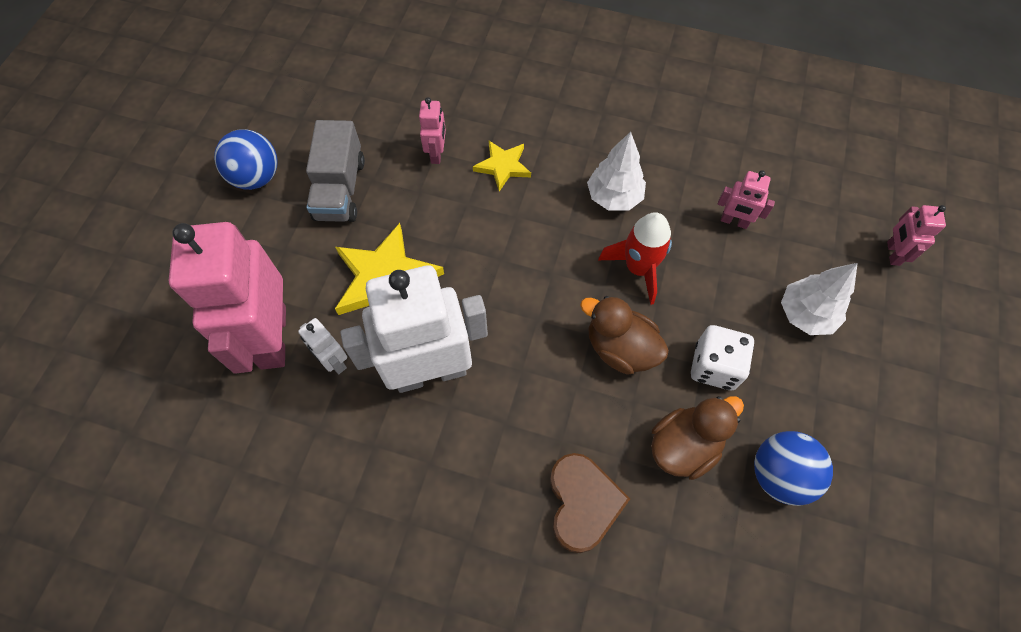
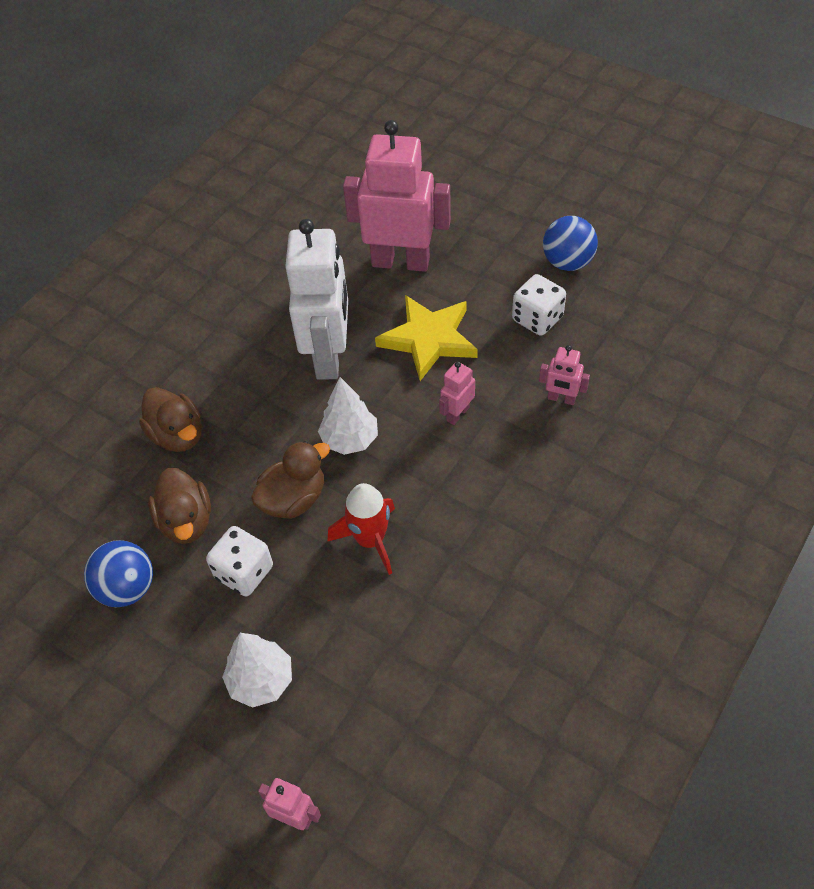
camera: 110 degrees right, 10 degrees down
(333, 361) = (364, 296): white robot -> none
(340, 189) = (537, 319): grey truck -> white dice
(503, 166) = (530, 452): yellow star -> none
(583, 503) = (178, 435): brown heart -> brown duck
(614, 197) = (462, 543): white tree -> white tree (350, 439)
(734, 222) = (394, 653): pink robot -> pink robot (457, 414)

